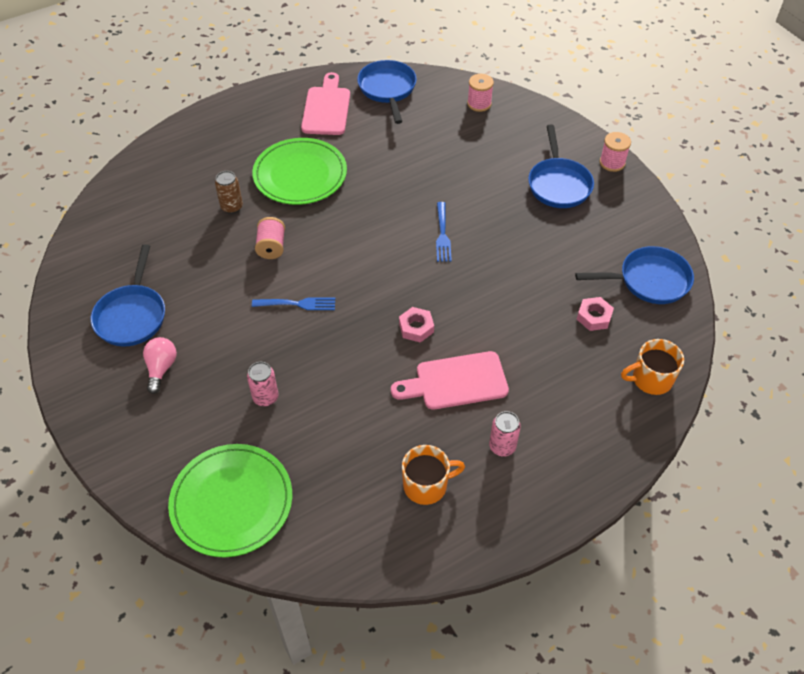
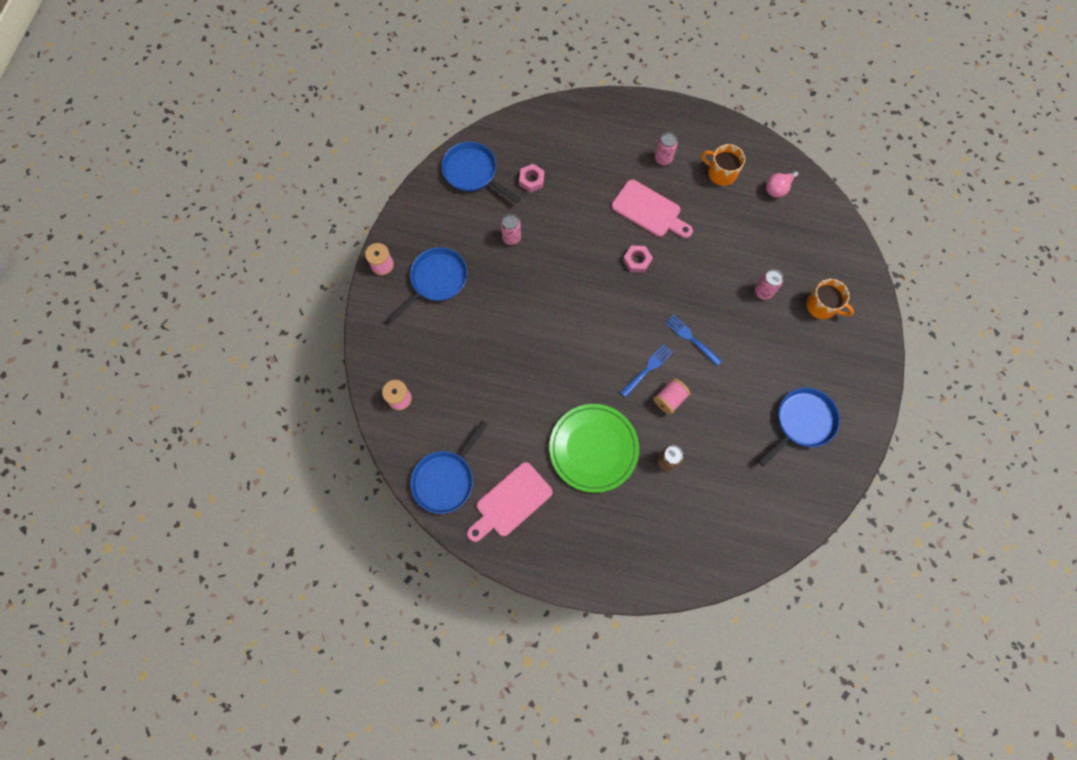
camera: 135 degrees left, 20 degrees up
(161, 368) = (810, 364): pink light bulb -> pink light bulb (778, 188)
(232, 502) = (828, 247): green plate -> none
(442, 234) = (552, 310): blue fork -> blue fork (647, 369)
(545, 258) = (511, 238): none -> pink can
(650, 379) = (547, 125): orange mug -> orange mug (822, 306)

